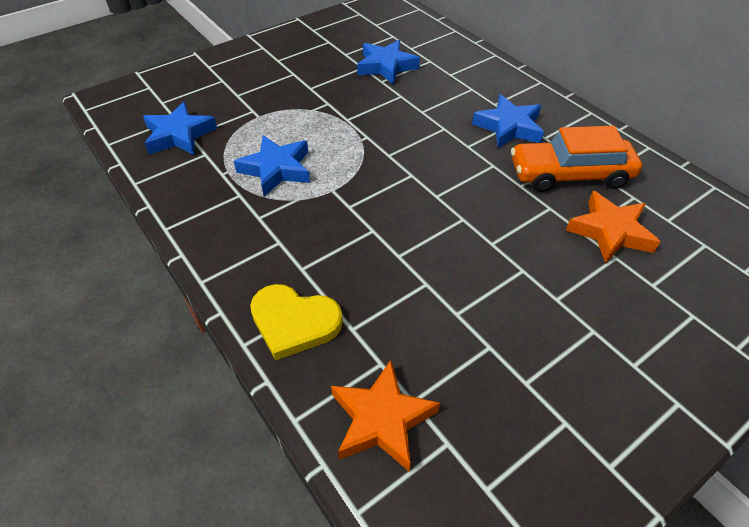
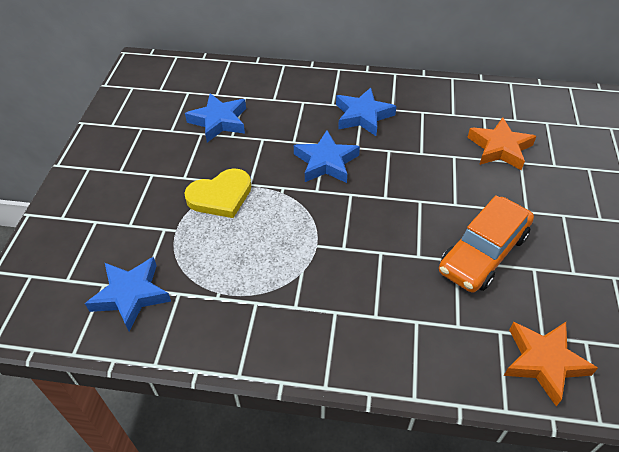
camera: 45 degrees left, 0 degrees up
(276, 169) = (254, 261): blue star -> blue star (326, 162)
(294, 322) = (422, 354): yellow heart -> yellow heart (220, 196)
(570, 174) = (437, 126): orange car -> orange car (483, 253)

